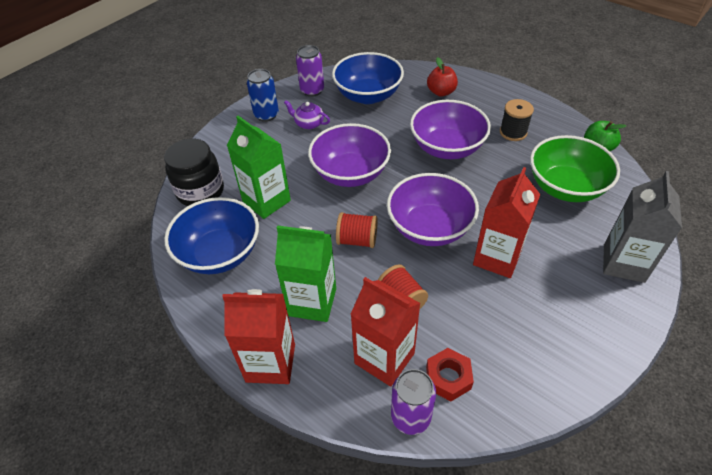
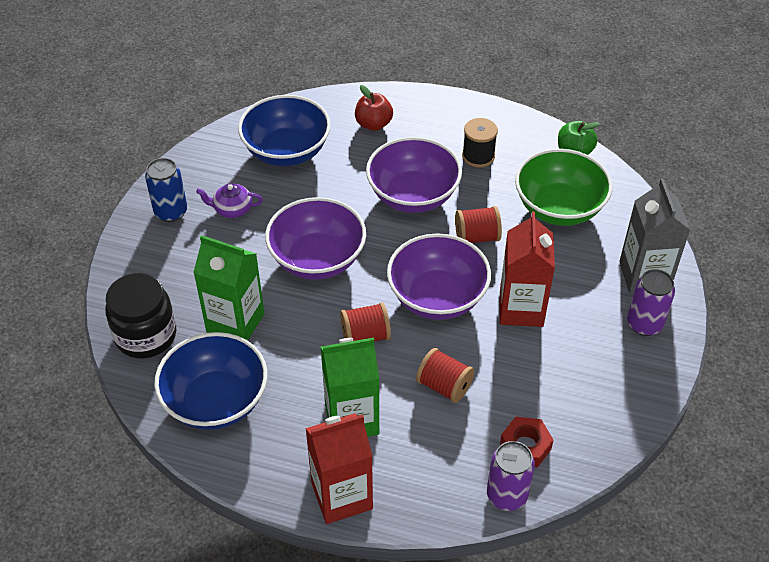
camera: 25 degrees left, 0 degrees up
(312, 90) = (212, 162): purple can -> purple can (644, 324)
(384, 358) = (455, 450): red carton -> none
(484, 191) = (477, 237): none -> red spool

